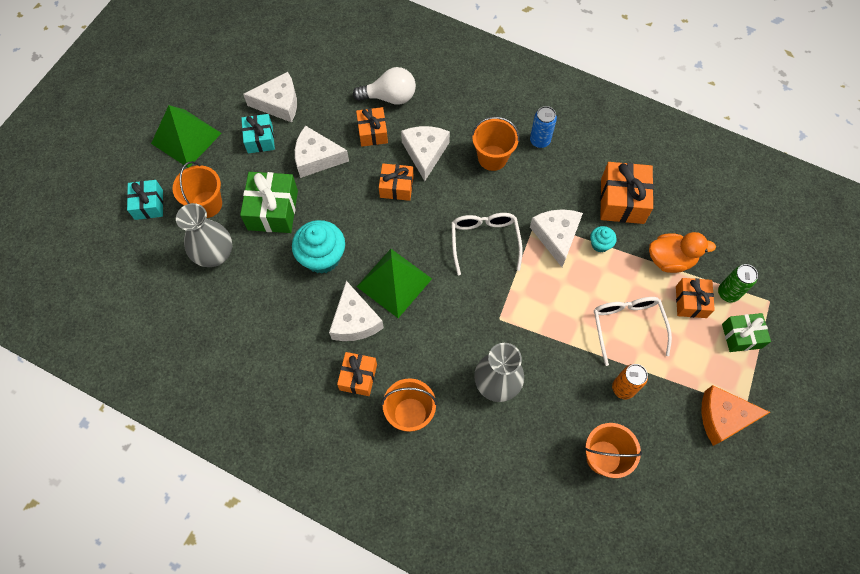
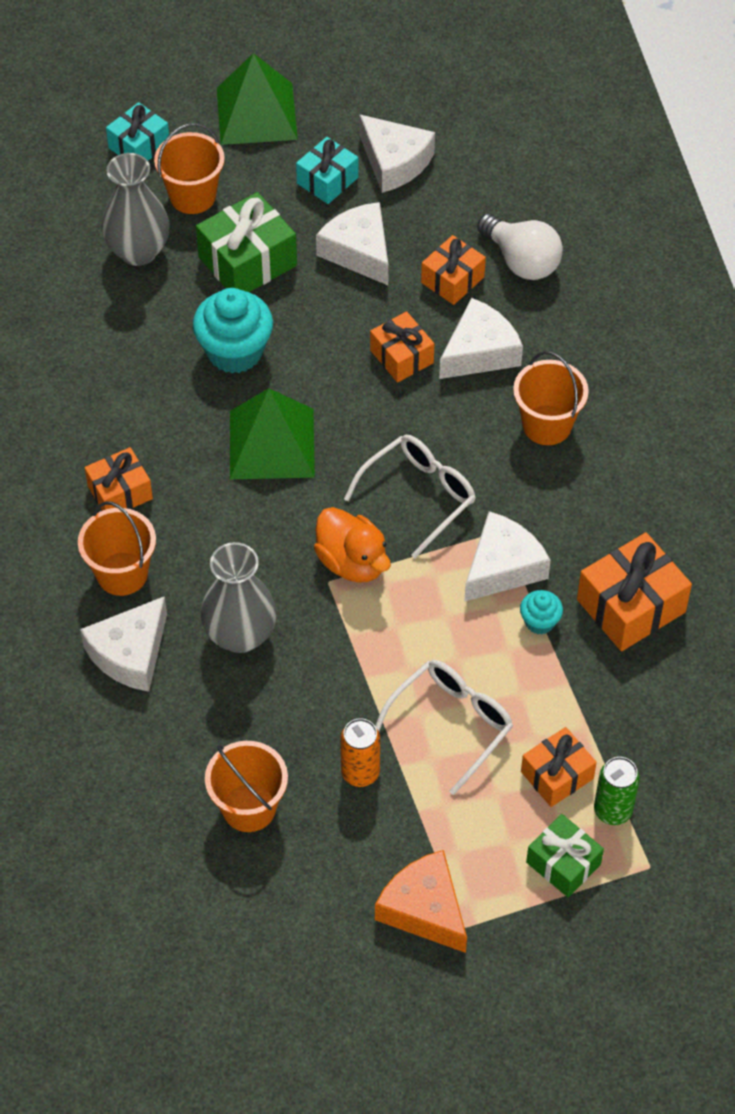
camera: 50 degrees right, 10 degrees down
(355, 320) = (186, 440): white cheese -> white cheese (130, 654)
(539, 141) = (626, 458): blue can -> none
(670, 260) = (597, 714): orange duck -> orange duck (352, 562)

